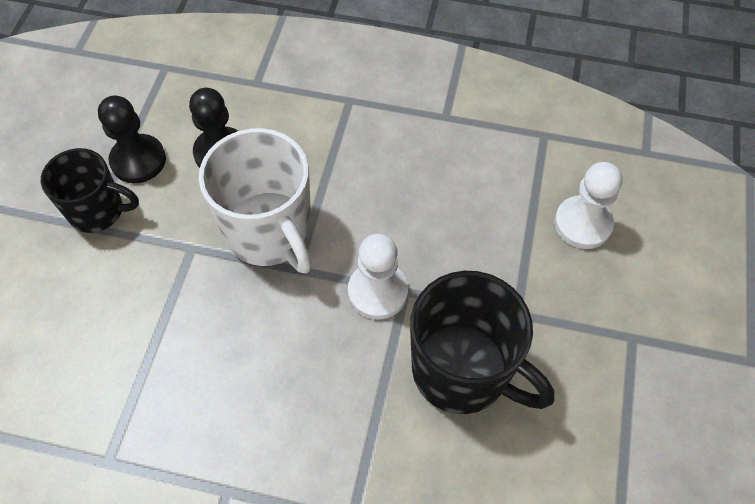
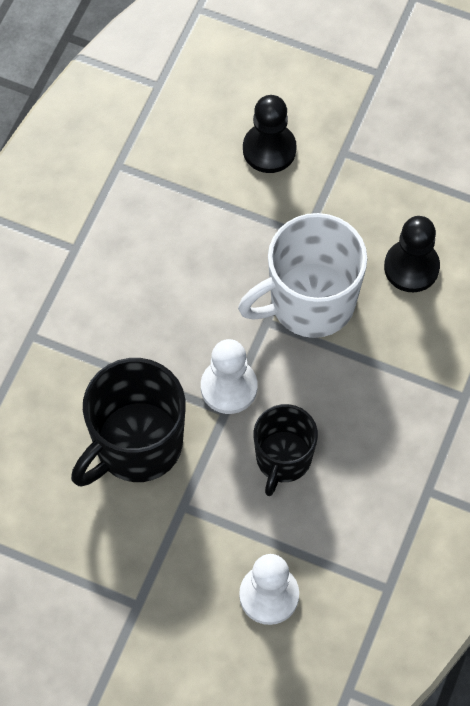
camera: 100 degrees right, 5 degrees up
(98, 211) = (359, 159): black mug -> black mug (283, 459)
(138, 160) = (413, 193): black pawn -> black pawn (269, 149)

